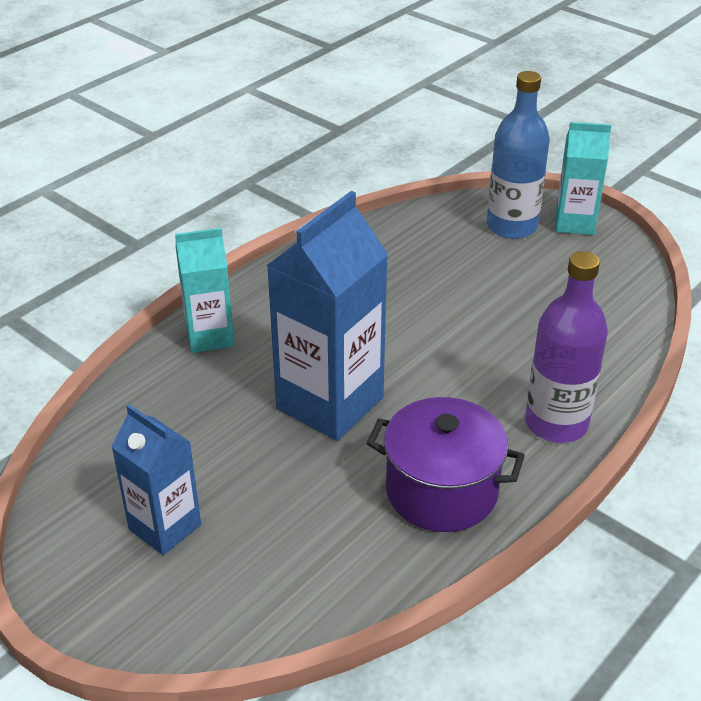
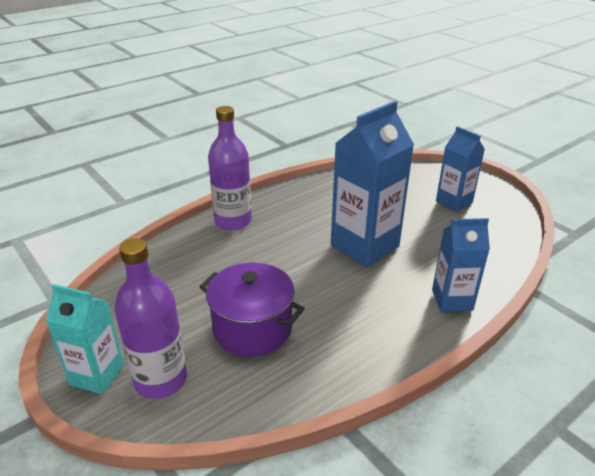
camera: 170 degrees left, 5 degrees down
(209, 336) = (452, 300): turquoise carton -> blue carton
(441, 491) = (311, 200): purple pot -> purple pot (252, 328)
(511, 226) = (160, 380): blue bottle -> purple bottle

